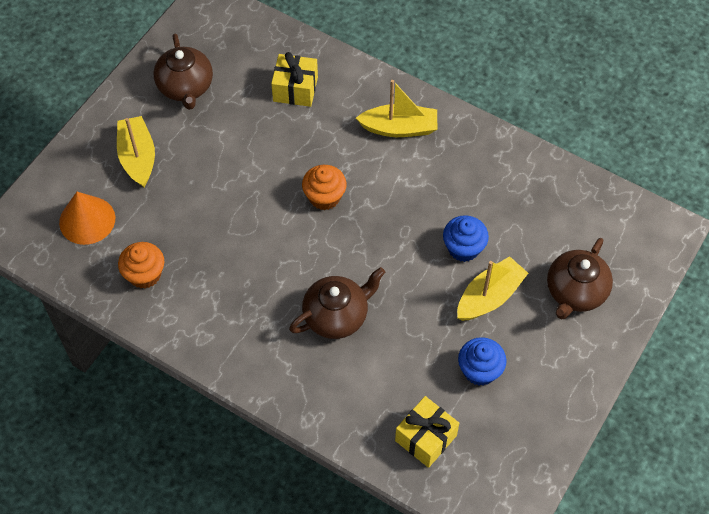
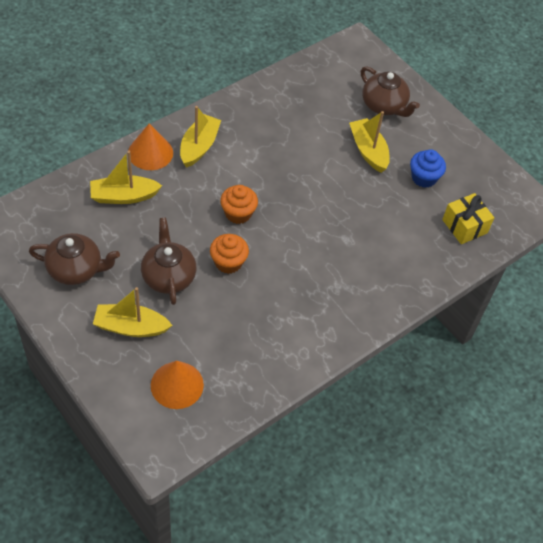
camera: 75 degrees left, 5 degrees down
(145, 274) = (253, 357): orange cupcake -> orange cupcake (228, 262)
(295, 89) = (124, 196): yellow gift -> yellow boat
(337, 316) = (347, 242): brown teapot -> brown teapot (168, 276)
(366, 89) = (150, 152): none -> orange cone
(463, 248) = (322, 149): blue cupcake -> none

